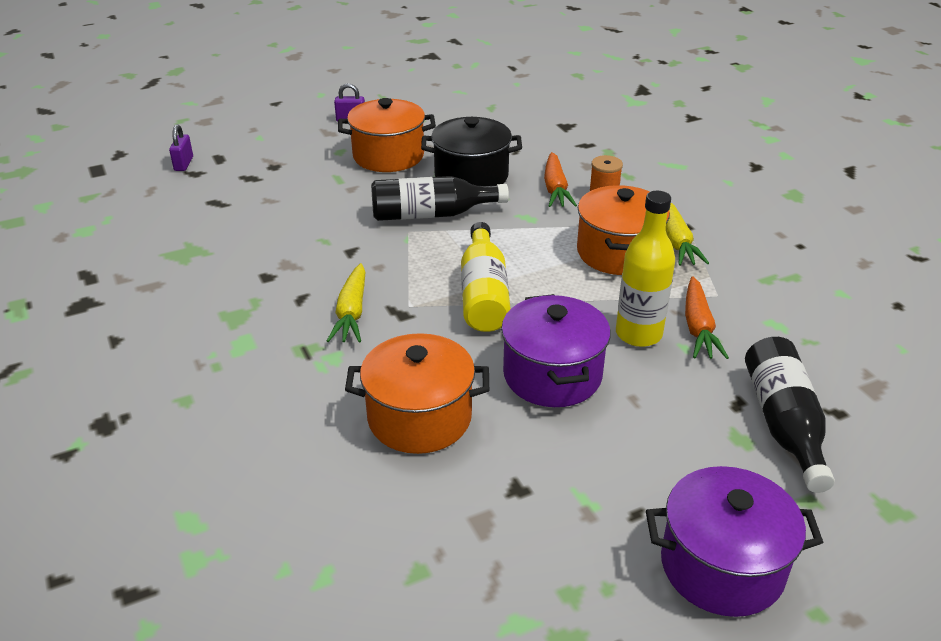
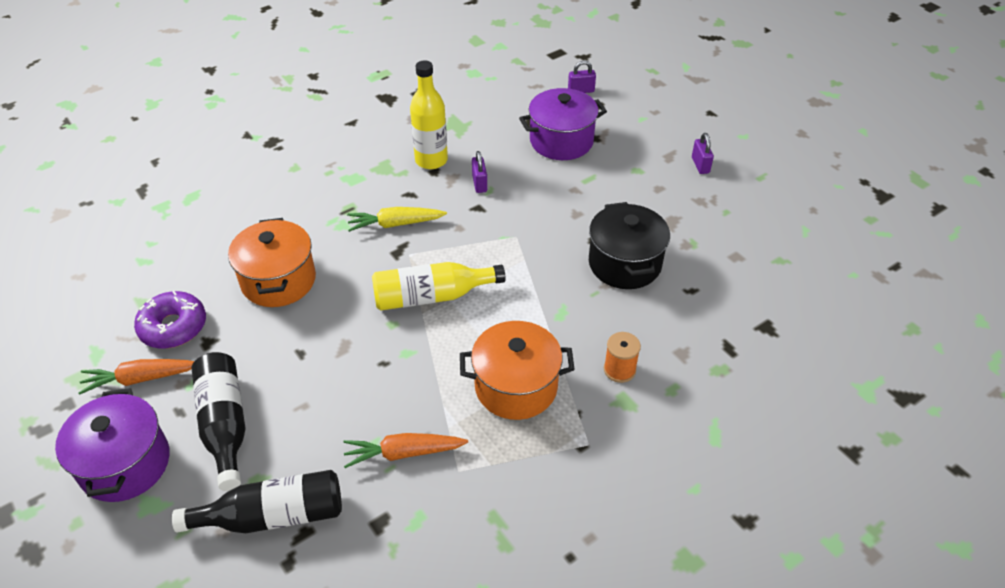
camera: 80 degrees right, 10 degrees up
(309, 246) = (479, 183): none -> purple padlock
(388, 156) = (641, 202): orange pot -> none
(432, 214) = (547, 246): black bottle -> black bottle (225, 425)
(481, 528) = (173, 327): none -> purple donut
(552, 375) = (329, 351): purple pot -> purple pot (561, 141)
(555, 188) = (622, 329): orange carrot -> orange carrot (140, 379)
(638, 334) = (388, 407): yellow bottle -> yellow bottle (431, 160)
(677, 242) = (547, 436): yellow carrot -> none

